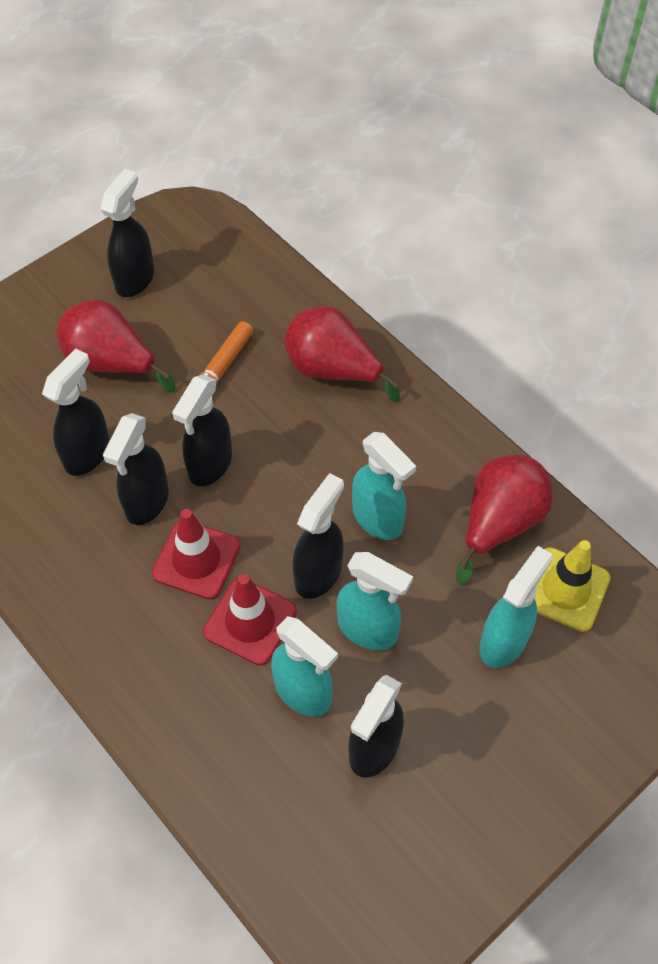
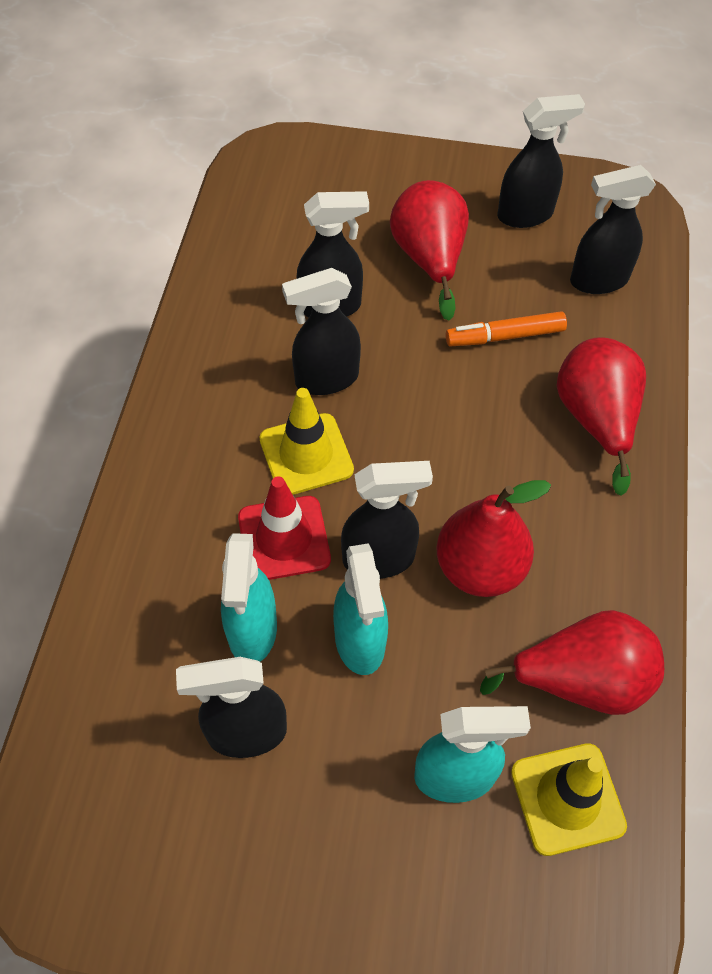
camera: 50 degrees right, 0 degrees up
(196, 559) = (306, 454): red traffic cone -> yellow traffic cone
(210, 465) = (405, 397): black spray bottle -> black spray bottle (598, 280)
(378, 519) = (480, 568): turquoise spray bottle -> red pear

